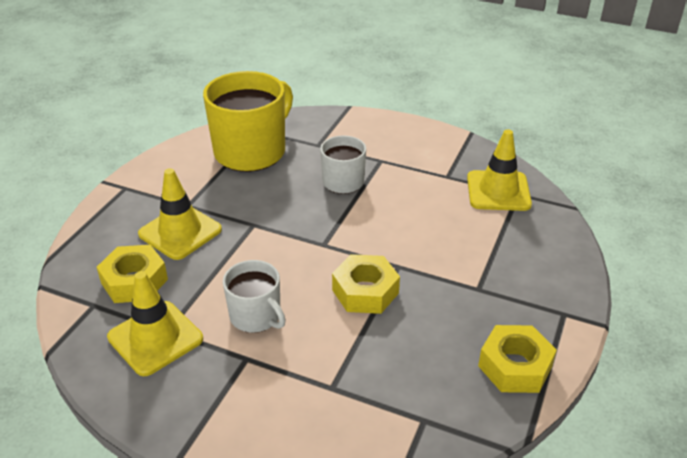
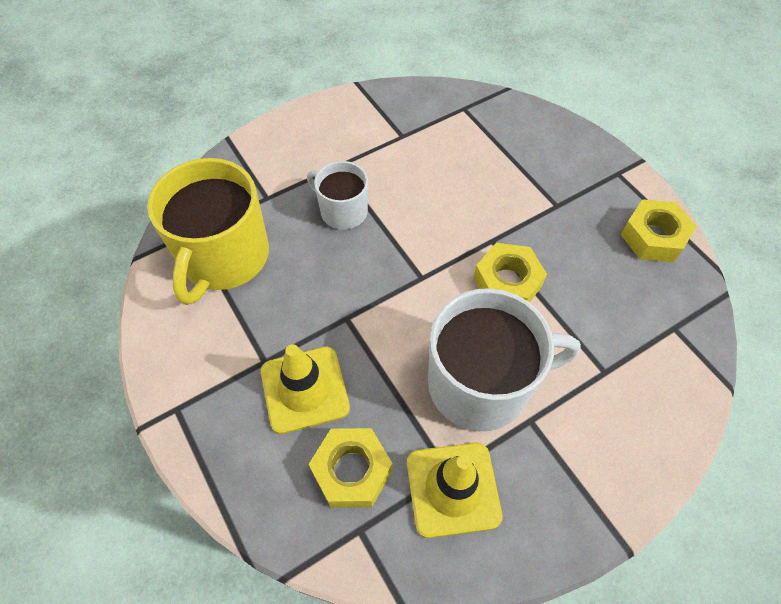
camera: 55 degrees left, 20 degrees up
(251, 151) = (224, 257): yellow mug -> yellow mug turned 150 degrees counterclockwise
(256, 316) = (481, 384): white mug -> white mug, size x1.80
(498, 191) = (450, 117): yellow traffic cone -> none

